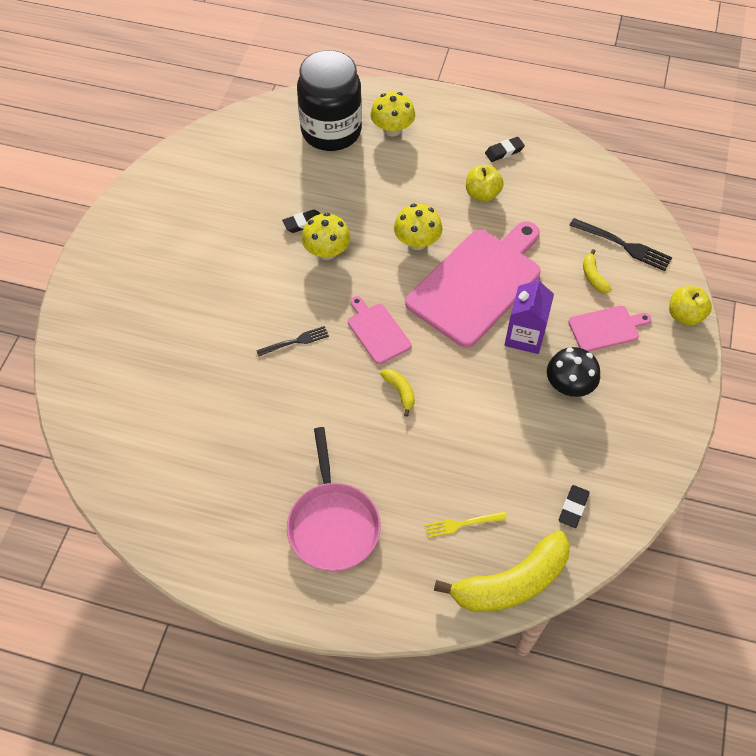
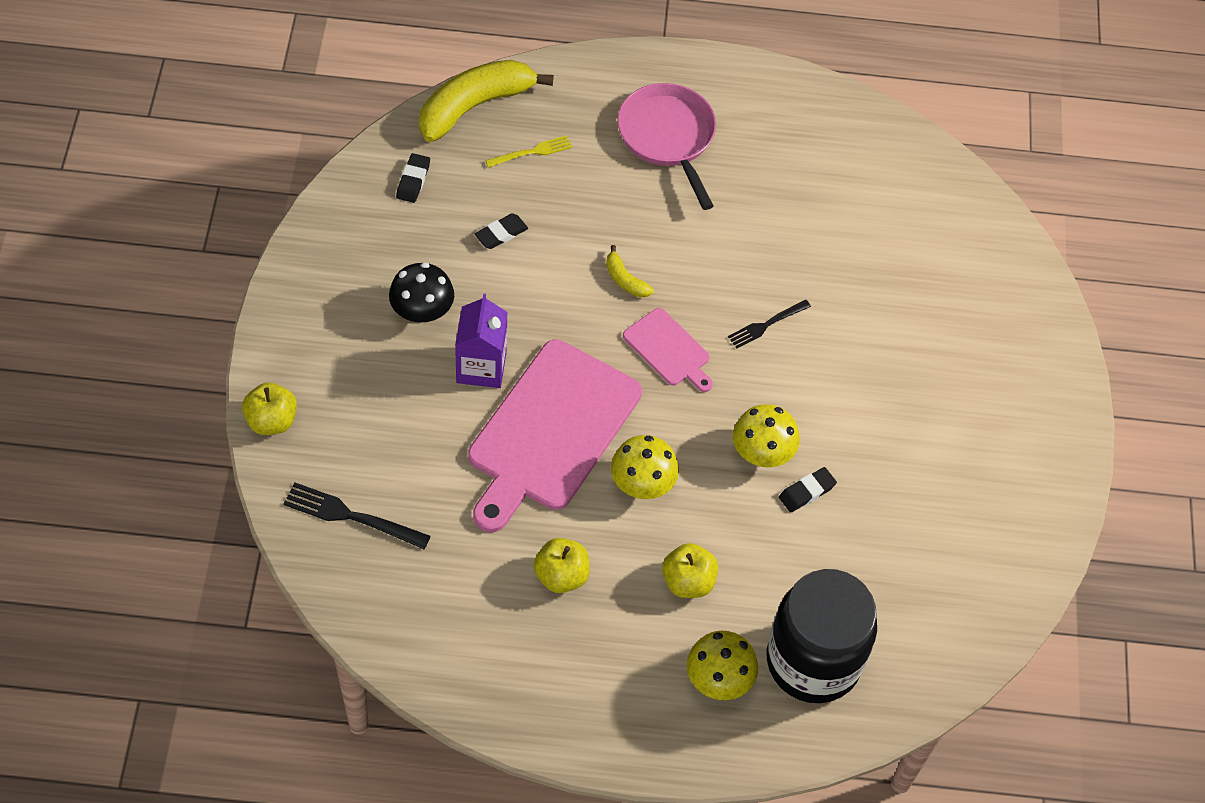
camera: 165 degrees right, 0 degrees up
(399, 181) = (688, 581): none -> yellow apple
(504, 151) = (537, 660): black eraser -> black eraser (501, 234)
(593, 277) = (394, 461): yellow banana -> none
(606, 328) = (376, 390): pink cutting board -> none

